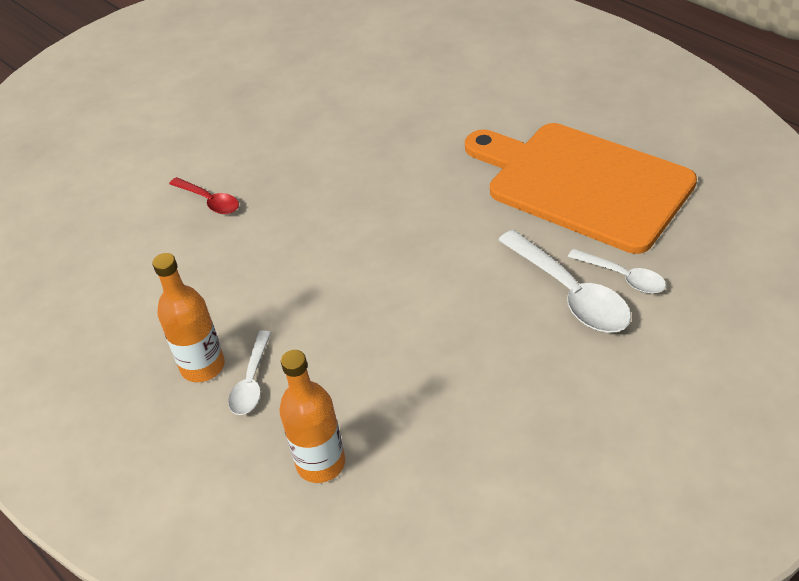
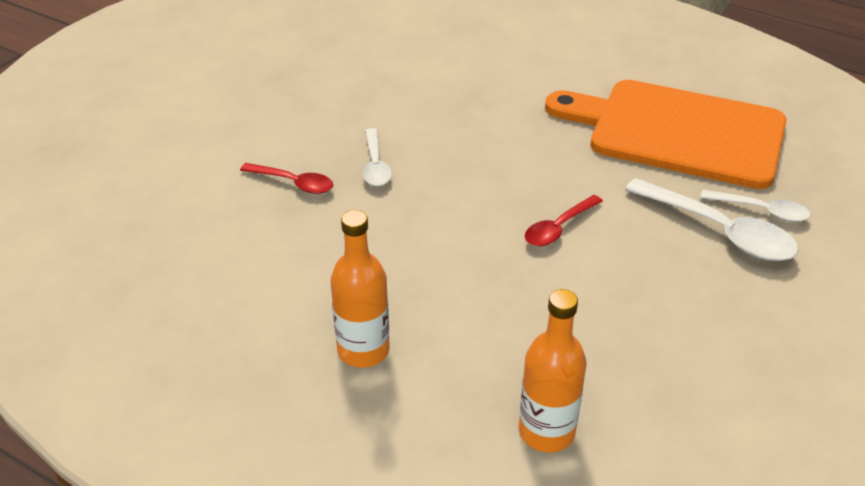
camera: 20 degrees left, 5 degrees down
(252, 382) = (428, 359): white spoon -> white spoon (375, 165)
(420, 272) = (558, 228): none -> red spoon

